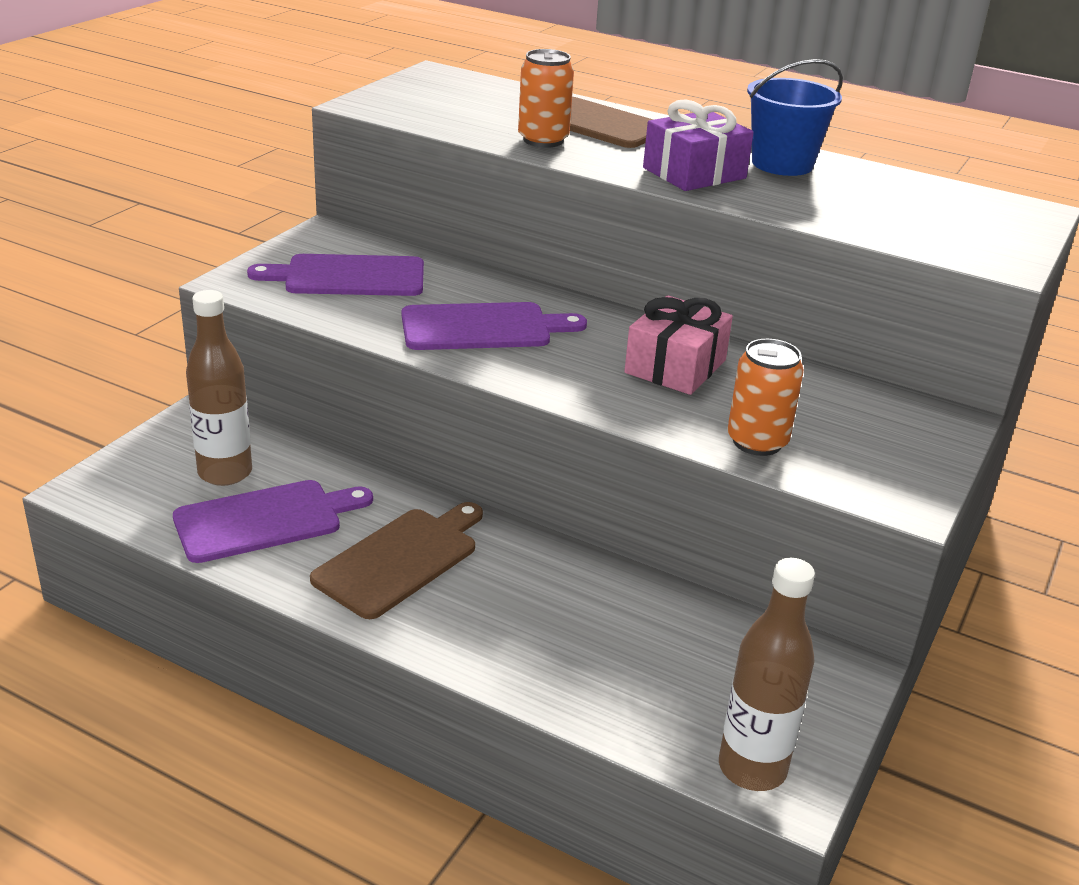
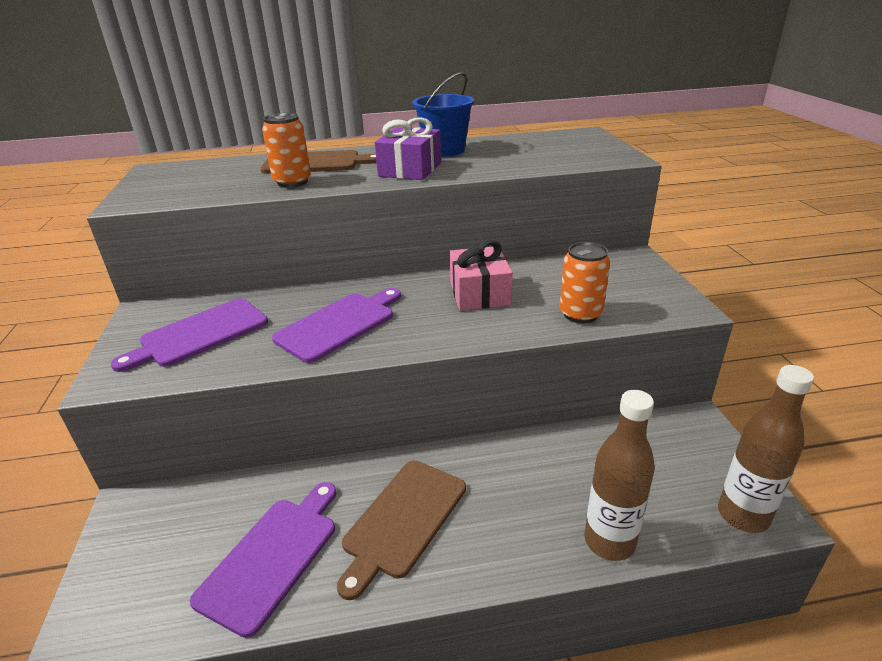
camera: 35 degrees left, 0 degrees up
(225, 473) = (198, 538): brown bottle -> brown bottle (609, 541)
(400, 559) = (402, 520): brown cutting board -> brown cutting board turned 150 degrees counterclockwise

